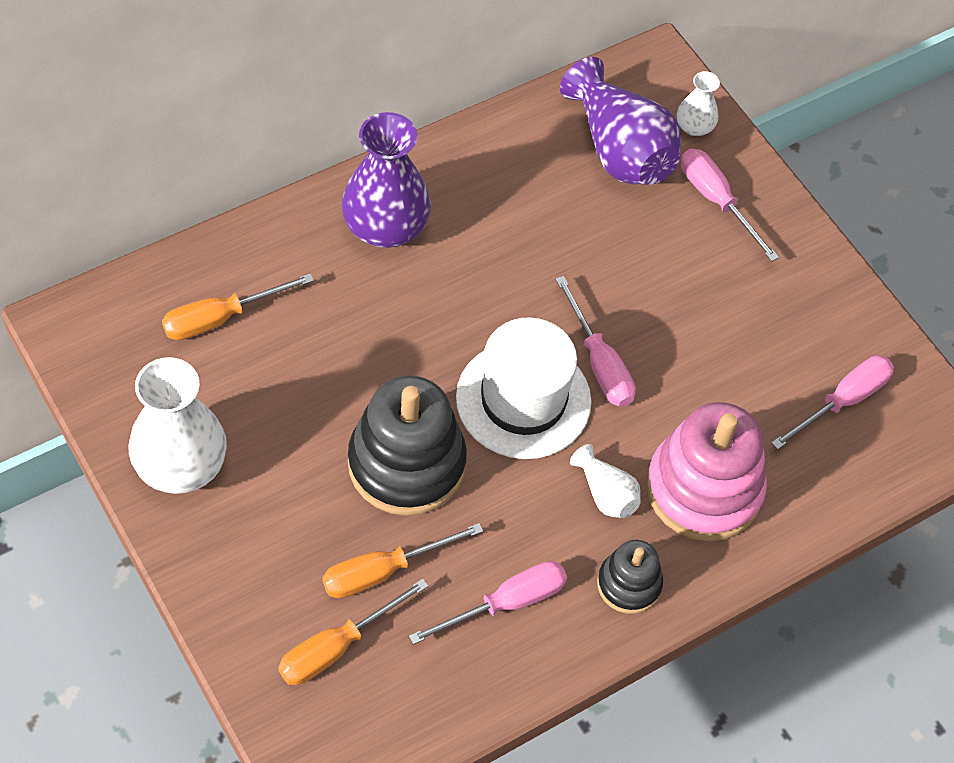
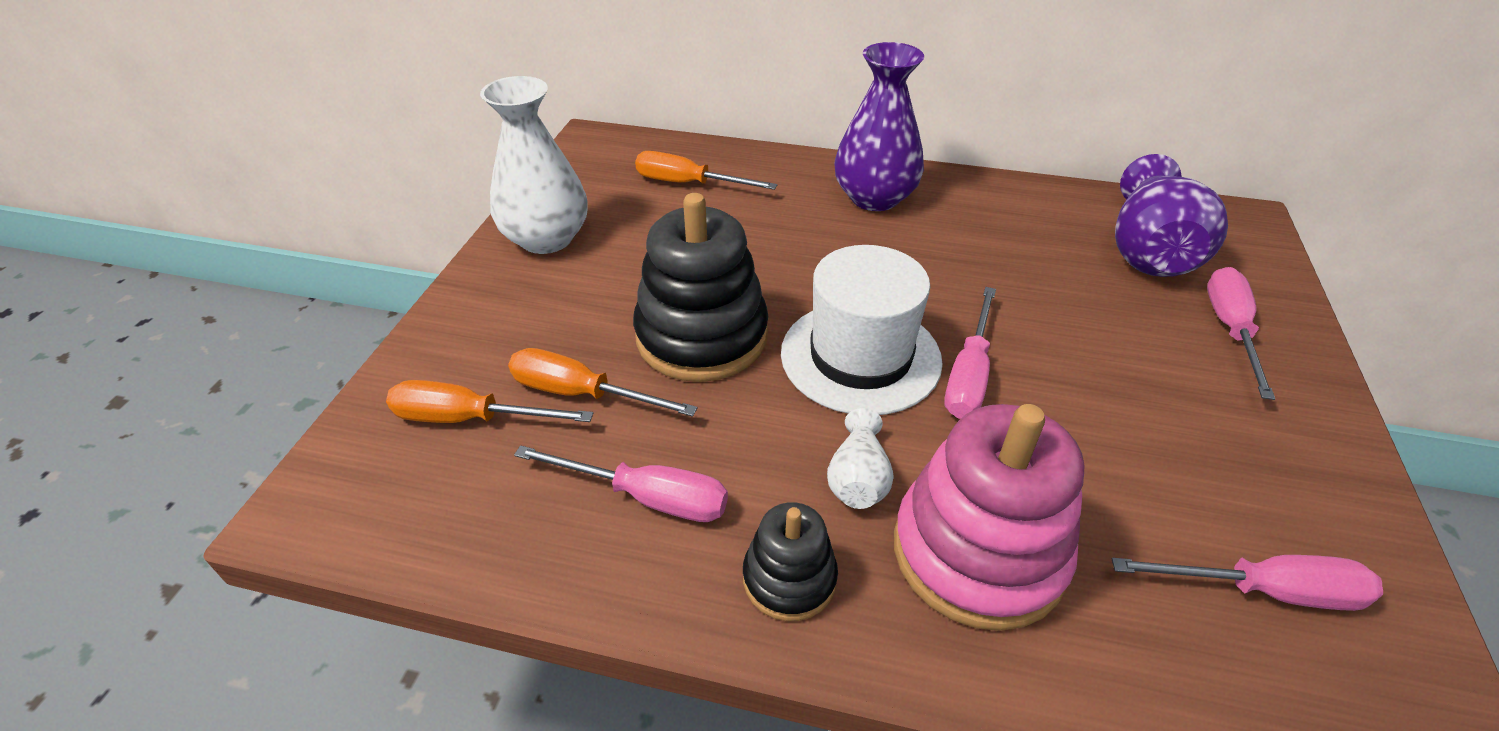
camera: 50 degrees right, 15 degrees down
(694, 127) = (1250, 271): white vase -> none

